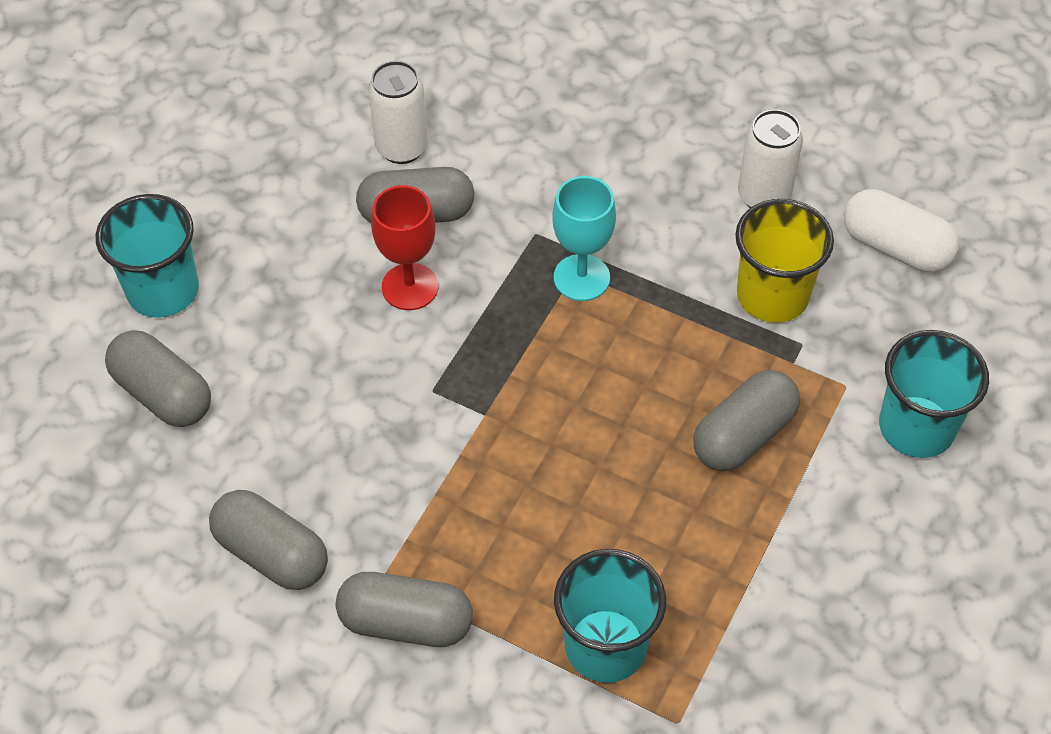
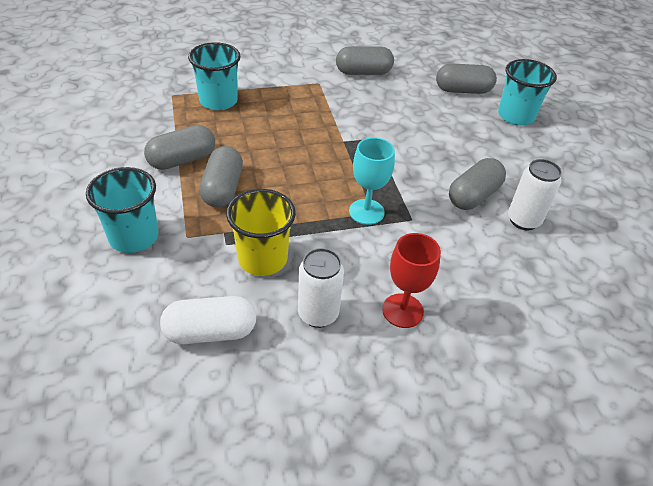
camera: 135 degrees right, 10 degrees down
(406, 622) = (297, 77): grey capsule -> grey capsule (182, 160)
(410, 287) = (433, 166): red goblet -> red goblet (402, 310)

